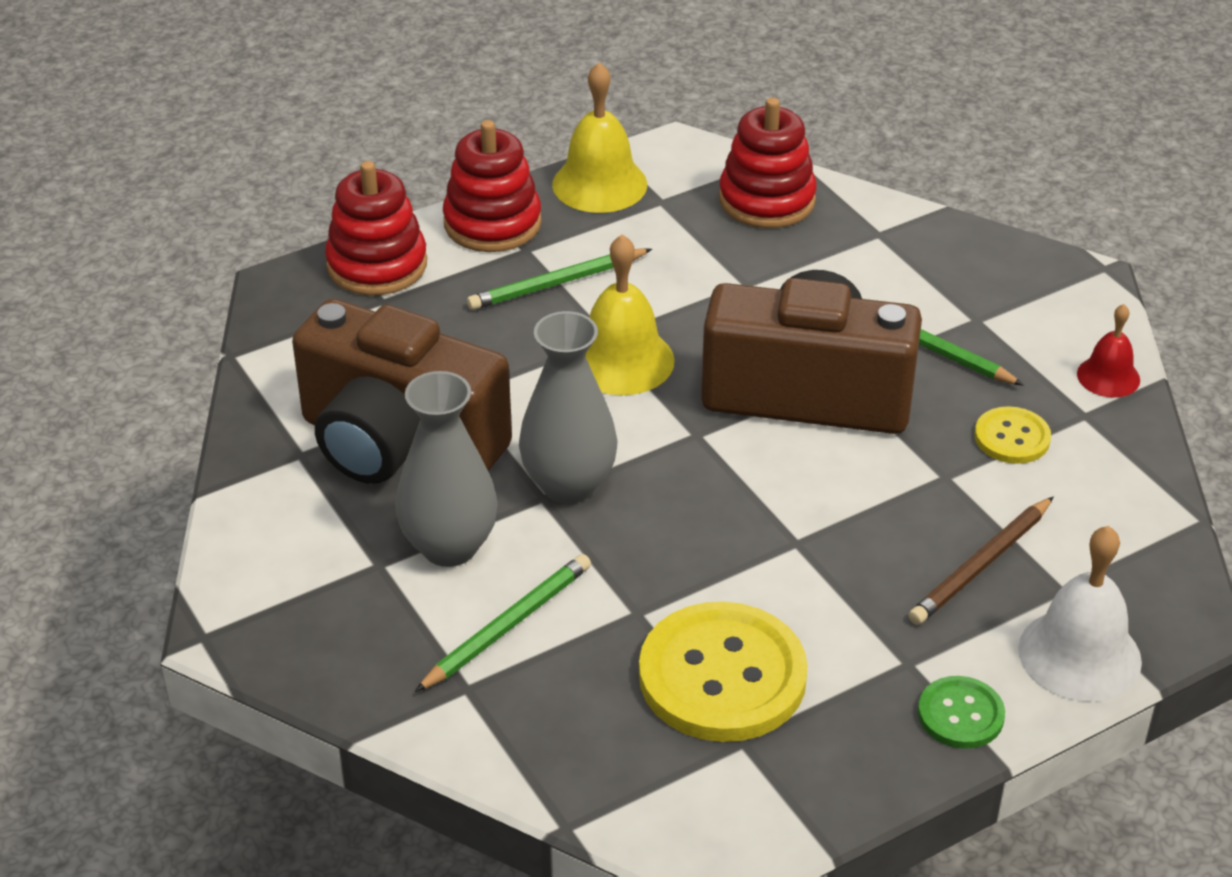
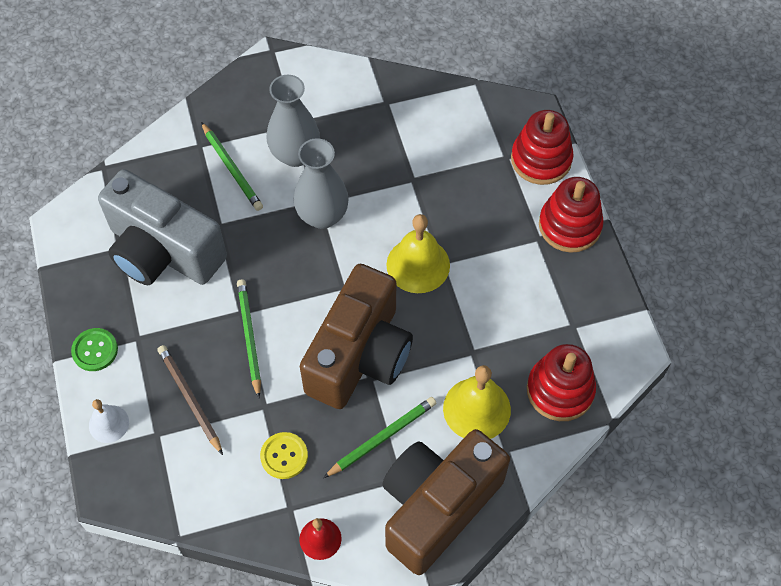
camera: 105 degrees right, 20 degrees up
(398, 444) = (380, 145): brown camera -> brown camera (437, 507)
(557, 283) = (500, 248): green pencil -> green pencil (249, 337)
(599, 184) = (599, 294): yellow bell -> yellow bell (476, 409)
(722, 676) = (163, 251): yellow button -> grey camera
(1079, 655) = (109, 423): white bell -> white bell, size x0.59

